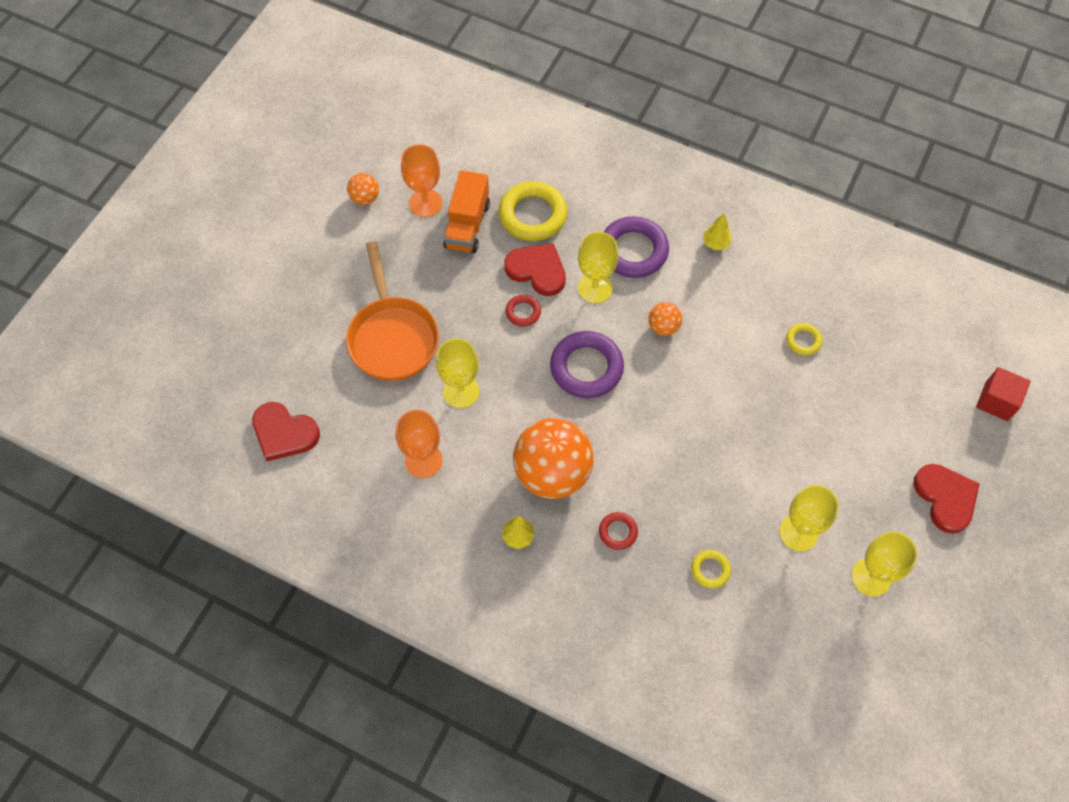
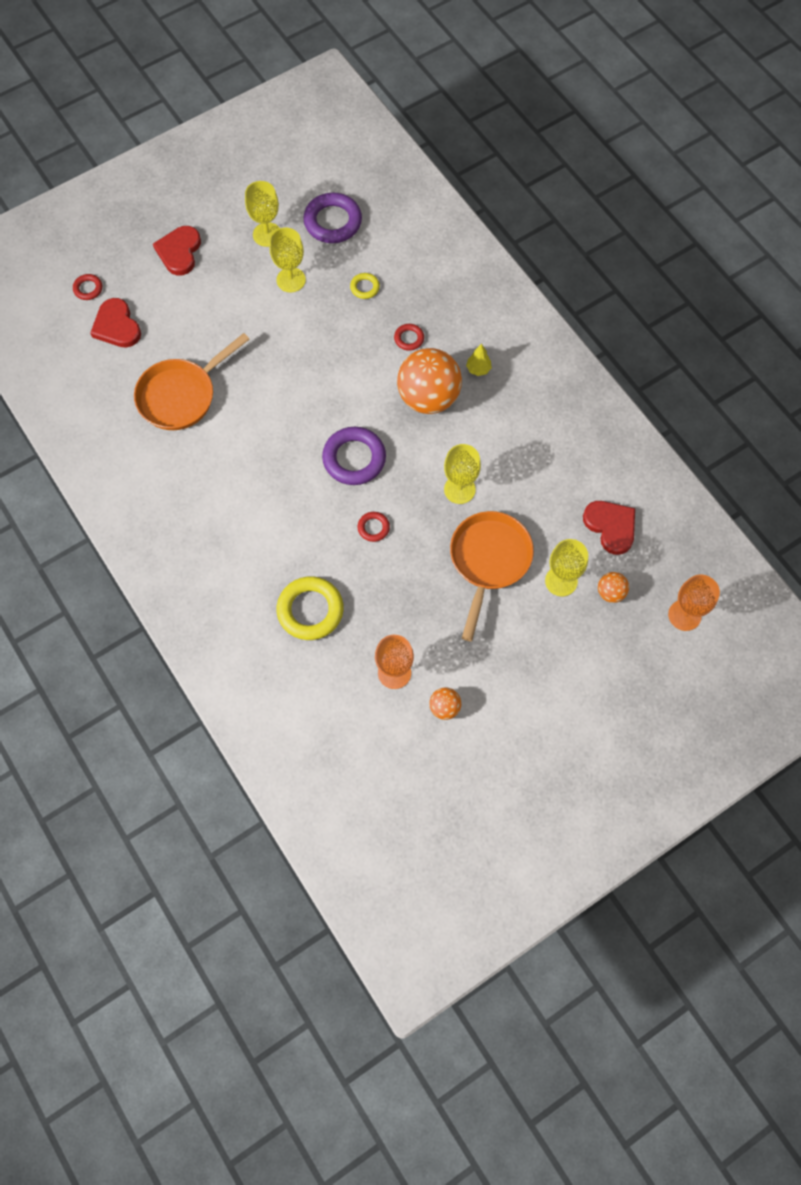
camera: 150 degrees left, 5 degrees up
(423, 460) = (516, 453): orange goblet -> orange goblet (684, 615)
(467, 225) = (371, 630): orange truck -> none
(537, 270) = (339, 557): red heart -> red heart (117, 326)
(595, 288) = (304, 518): yellow goblet -> yellow goblet (561, 581)
(633, 251) = (251, 533): purple ring -> purple ring (333, 222)
(663, 327) = (274, 459): orange ball -> orange ball (610, 592)
(715, 243) = (182, 504): yellow tree -> none
(803, 341) = (181, 395): yellow ring -> orange pan
(996, 401) = (88, 289): red cube -> red ring

